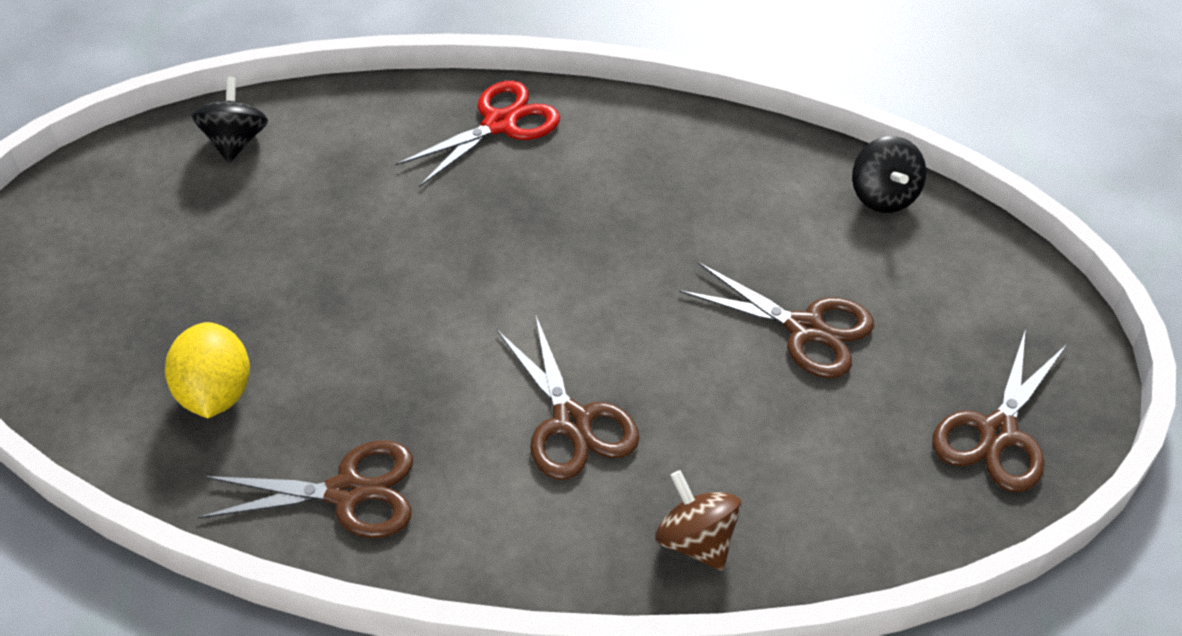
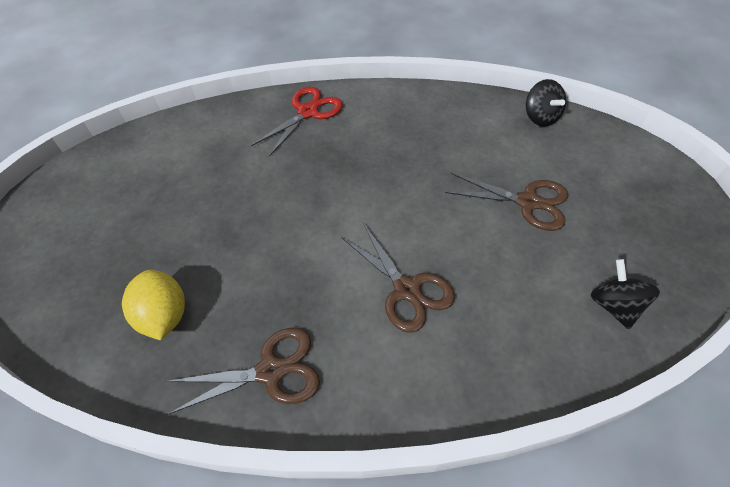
camera: 10 degrees left, 5 degrees up
(235, 141) = (148, 148): black spinning top -> black spinning top (614, 305)
(696, 540) = (514, 357): brown spinning top -> none
(998, 433) = (667, 246): brown scissors -> none

